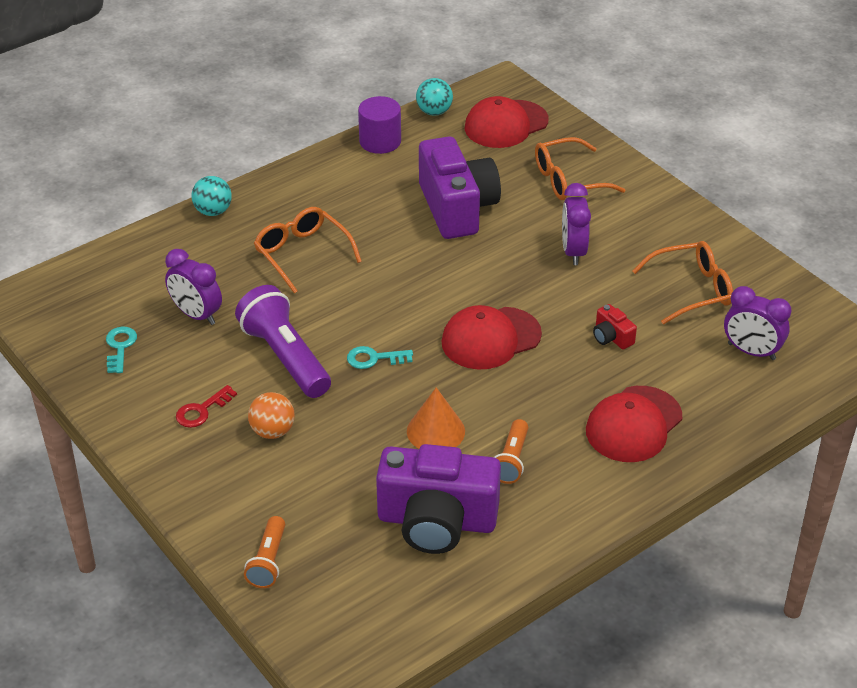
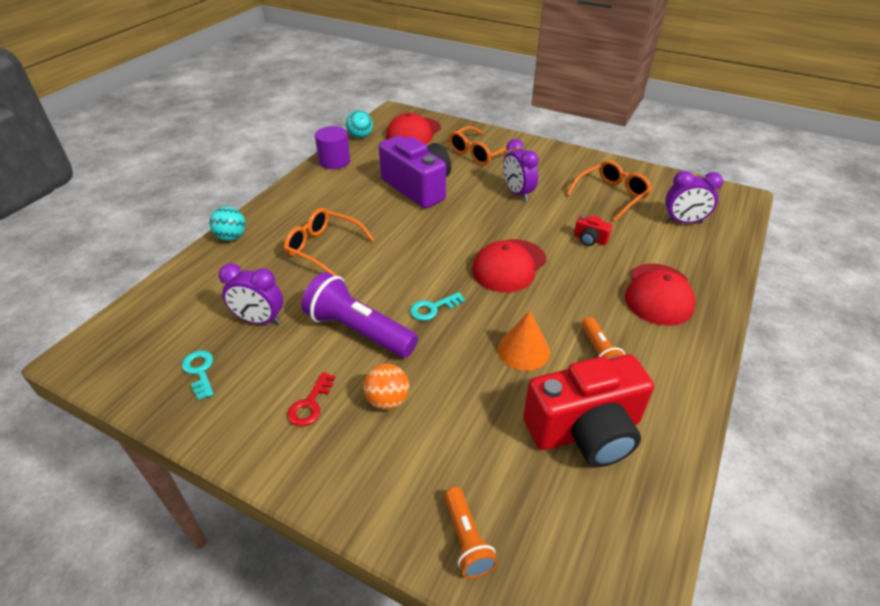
camera: 25 degrees left, 0 degrees up
(437, 521) = (585, 430): purple camera -> red camera

